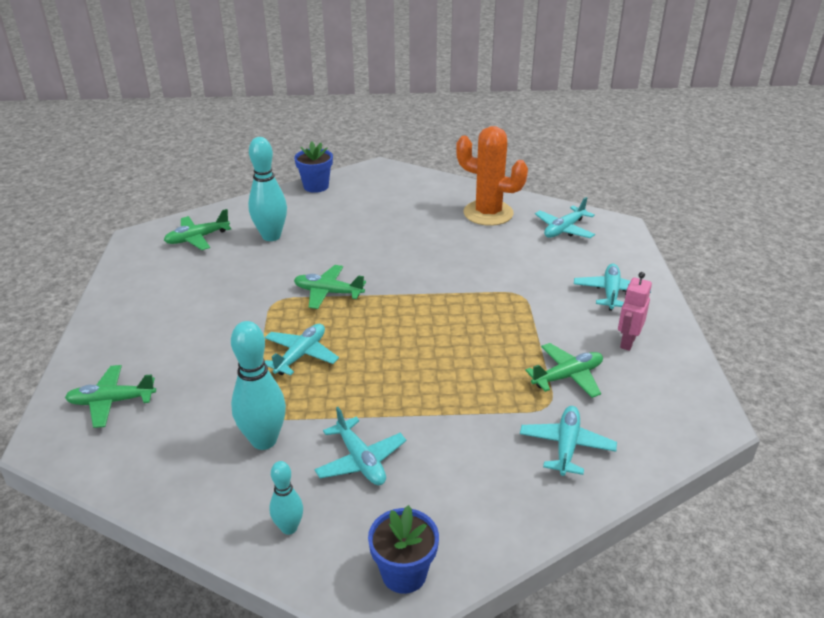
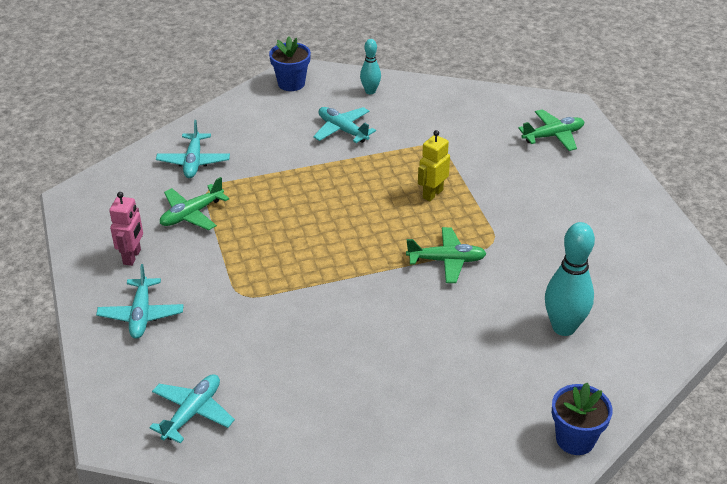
camera: 165 degrees right, 5 degrees up
(197, 238) = (647, 307): green plane -> none
(264, 440) = (418, 131): turquoise bowling pin -> none
(301, 355) = (432, 194): turquoise plane -> yellow robot
(488, 213) = (302, 427): orange cactus -> none

